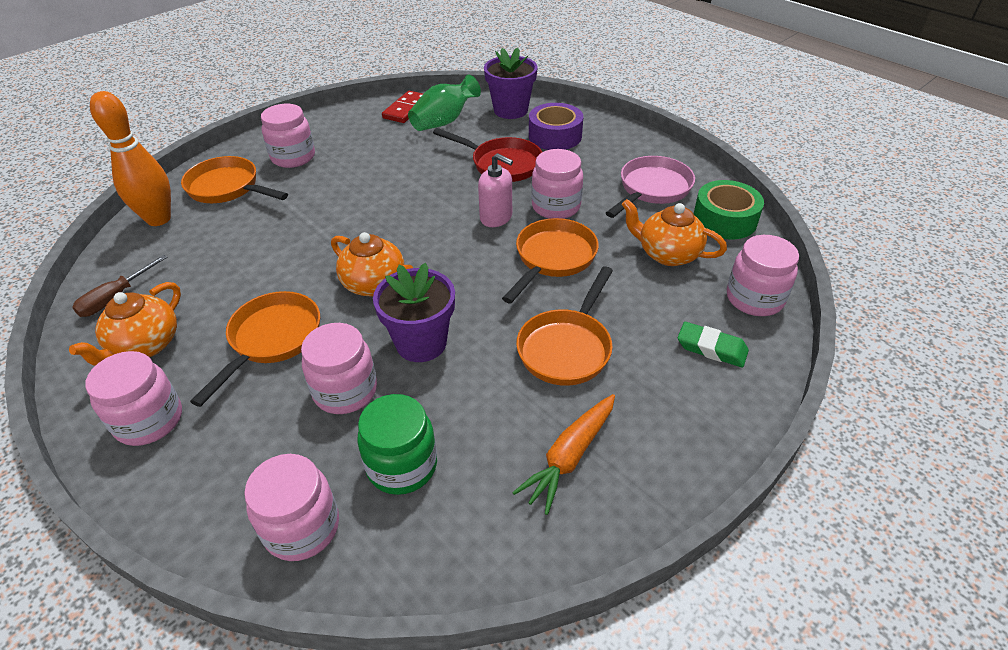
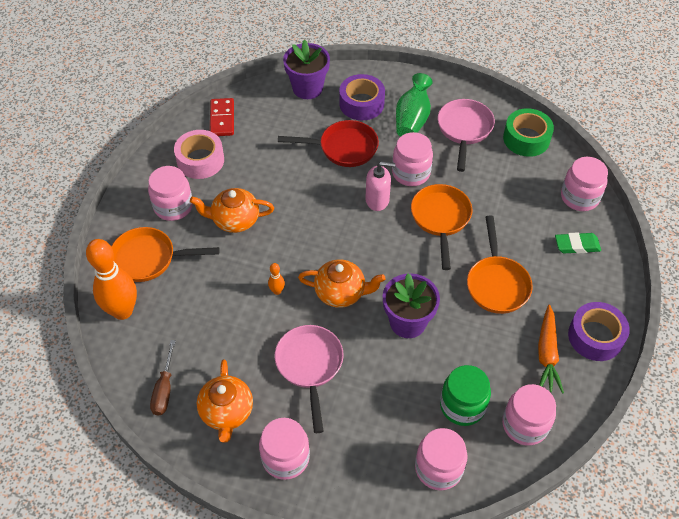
camera: 30 degrees left, 10 degrees up
(272, 340) = (309, 366): orange pan -> pink pan
(312, 258) = (277, 291): none -> orange bowling pin
(345, 391) = (389, 377): pink jar -> pink jar (525, 425)
(354, 132) = (200, 160): none -> pink tape
(444, 121) = (264, 121): green vase -> green vase (412, 119)
(658, 467) = (595, 336): none -> purple tape
(667, 254) = (509, 183): orange teapot -> orange teapot (235, 220)

